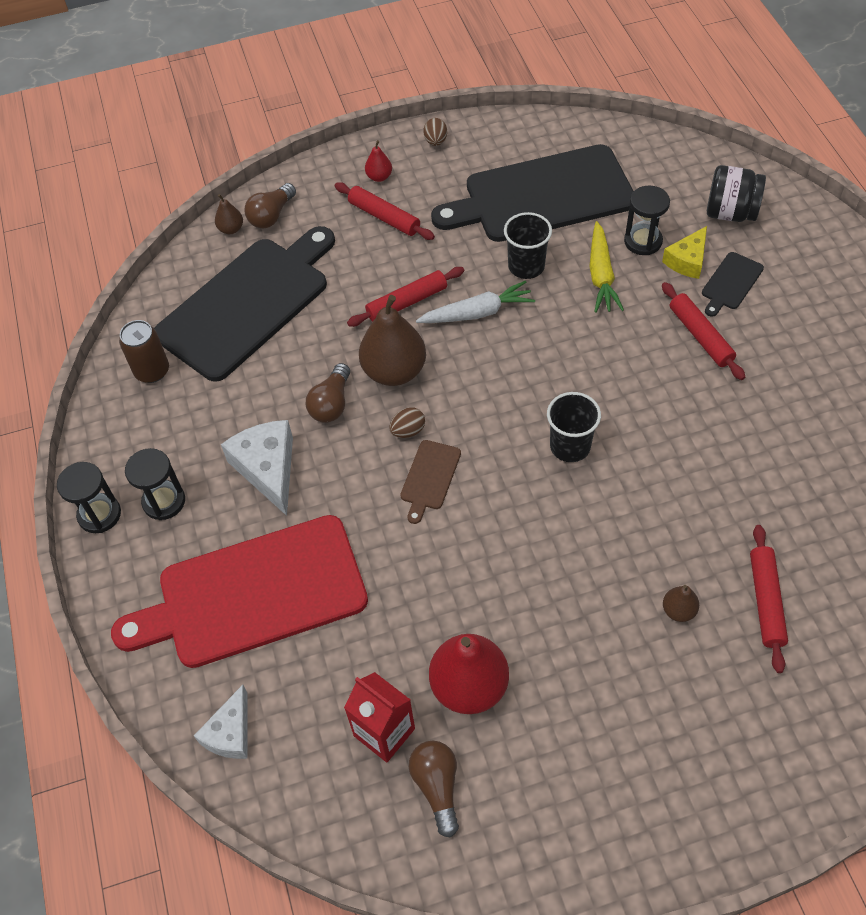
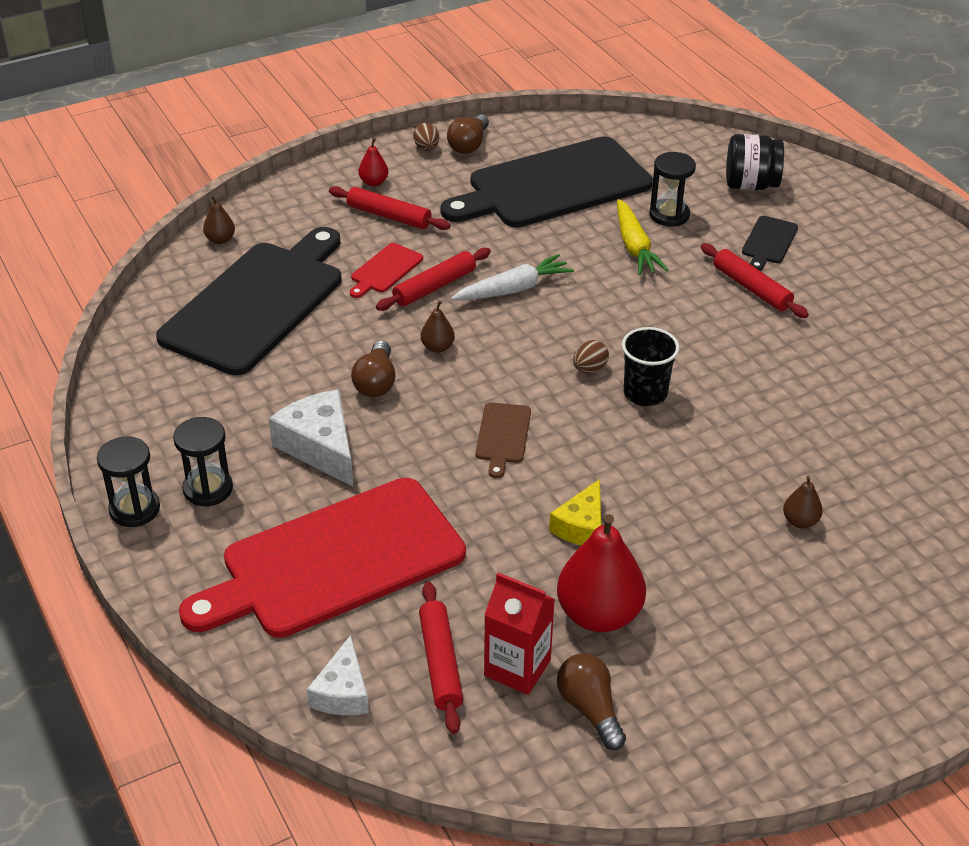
camera: 15 degrees left, 15 degrees down
(152, 371) = (162, 373): brown can -> none
(271, 215) = (263, 224): brown light bulb -> brown light bulb (469, 145)
(367, 278) = (385, 270): none -> red cutting board
(394, 371) = (437, 347): brown pear -> brown pear, size x0.47
(408, 431) = (467, 398): brown egg -> brown egg (589, 368)
(526, 266) = (554, 245): black cup -> none
(687, 261) = (719, 227): yellow cheese -> yellow cheese (581, 526)
(765, 601) = (886, 503): red rolling pin -> red rolling pin (440, 663)

